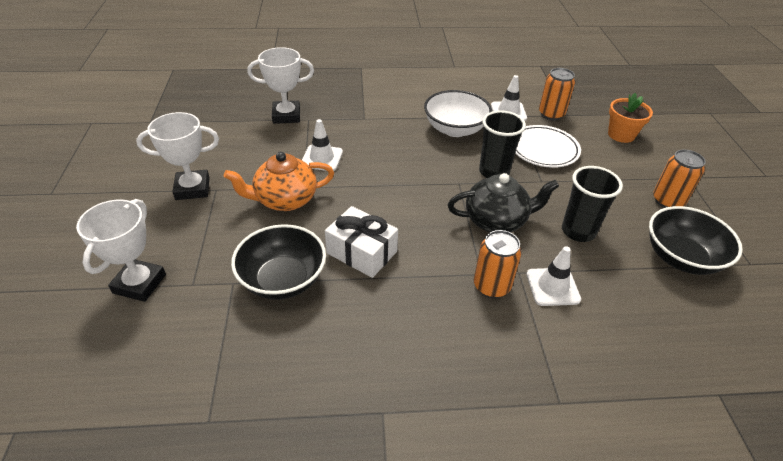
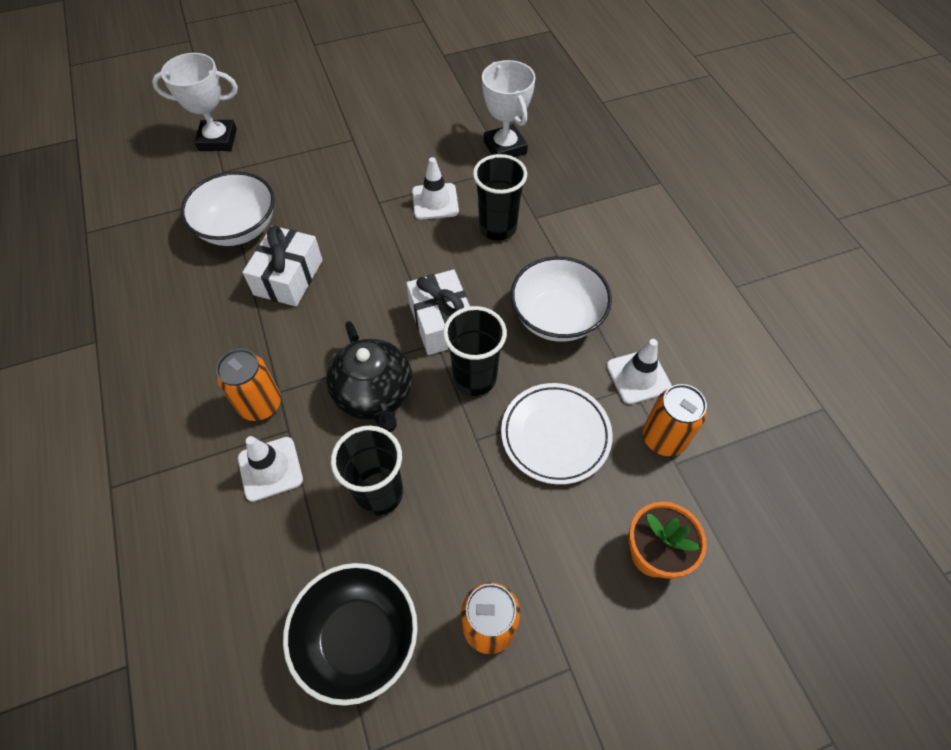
camera: 75 degrees right, 15 degrees up
(192, 188) = (348, 123): white trophy -> none
(283, 280) = (238, 228): black bowl -> white bowl
(285, 200) = (352, 194): orange teapot -> none
(365, 135) = (497, 228): none -> black cup
(442, 177) = (442, 323): none -> white gift

